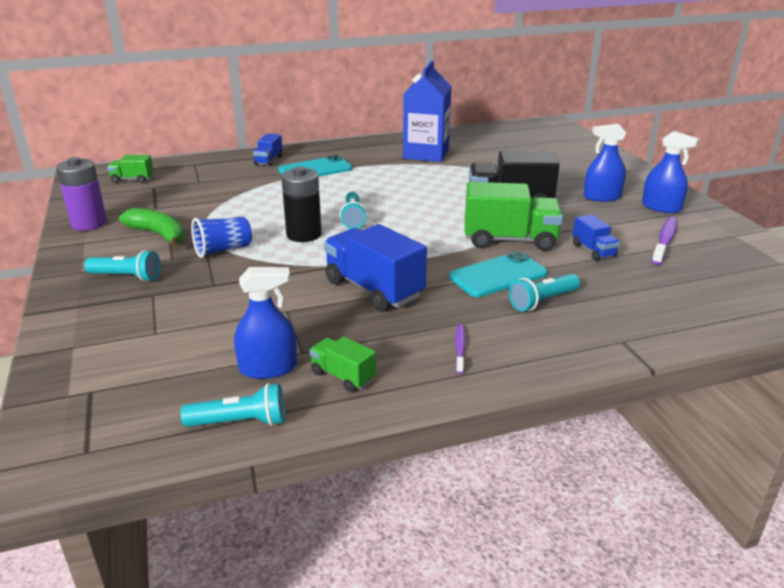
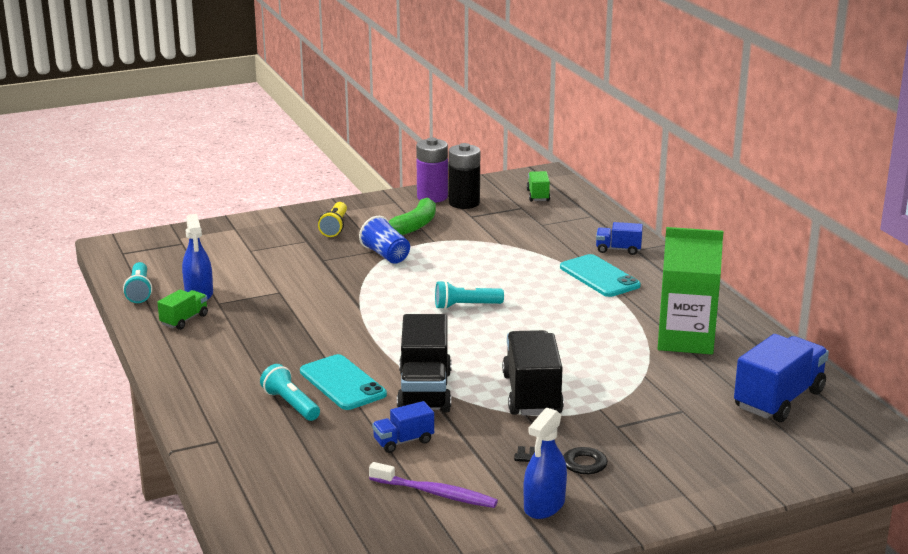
camera: 85 degrees right, 5 degrees down
(127, 277) = (335, 227): turquoise flashlight -> yellow flashlight
(304, 234) = (422, 286): black battery -> black battery (464, 203)
(374, 289) = (314, 324): blue truck -> blue truck (779, 399)
(426, 154) = (685, 339): blue carton -> green carton
(460, 348) = (215, 364): purple toothbrush -> none
(509, 240) = (424, 391): green truck -> black truck
(602, 197) = (568, 462): blue spray bottle -> black key

